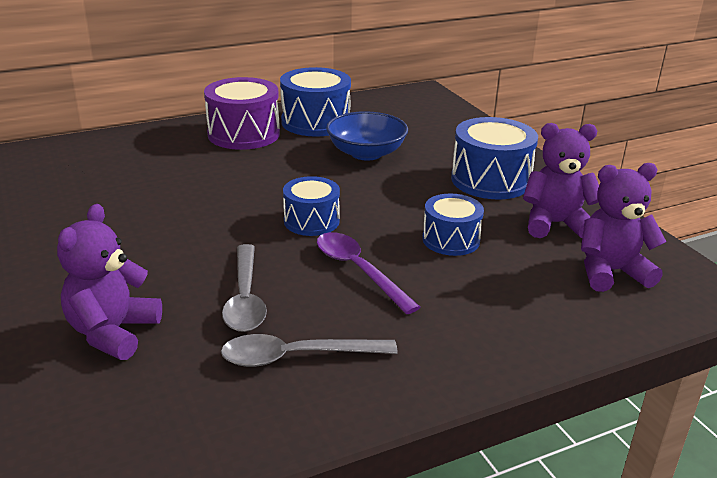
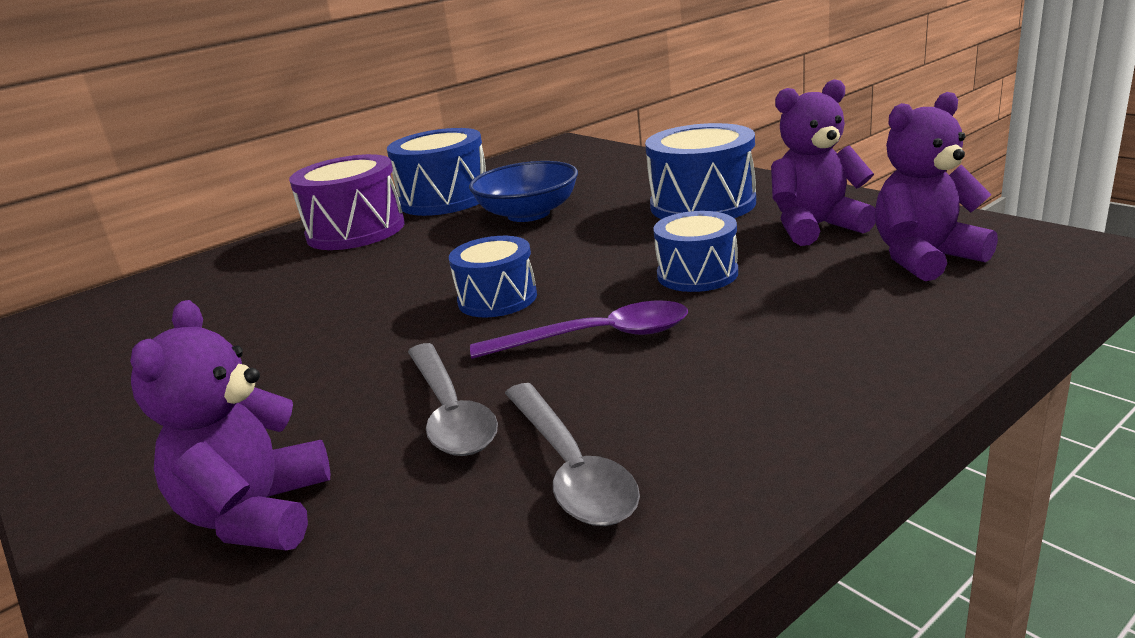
camera: 10 degrees left, 5 degrees down
(297, 357) = (570, 468): grey spoon -> grey spoon turned 90 degrees counterclockwise
(358, 271) = (596, 337): purple spoon -> purple spoon turned 135 degrees clockwise

